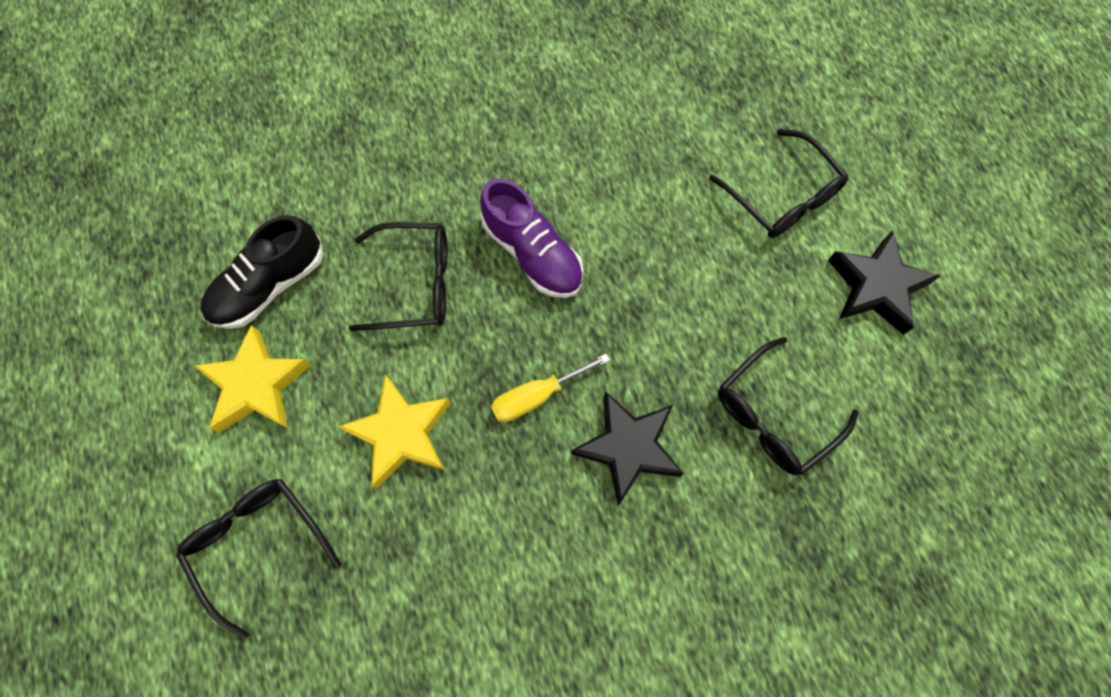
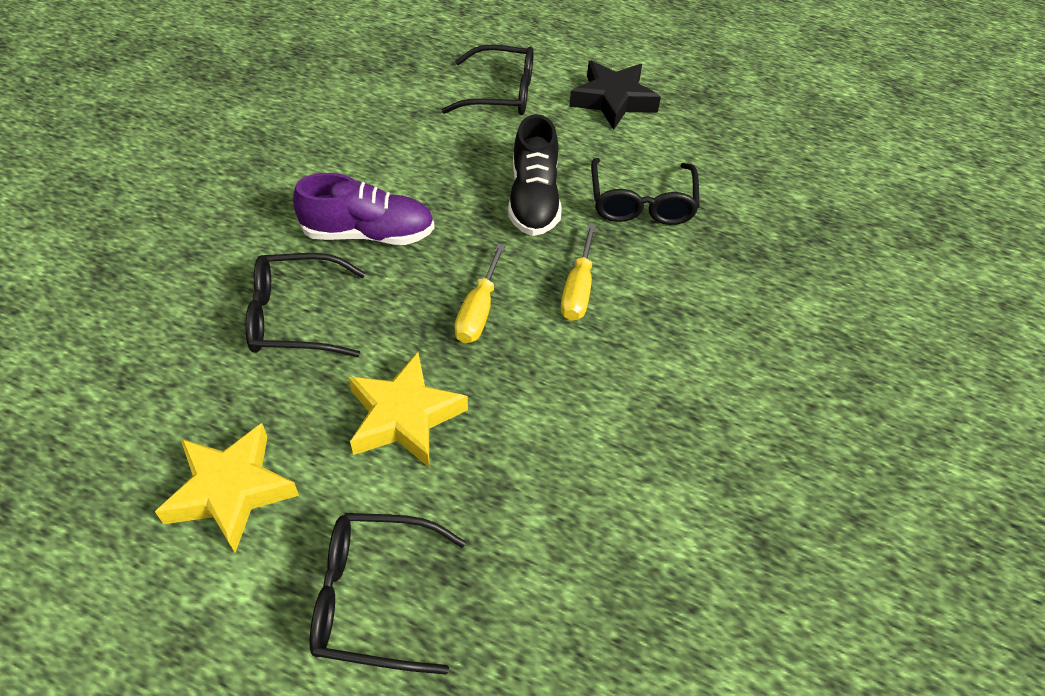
camera: 50 degrees left, 20 degrees down
(269, 285) = (157, 414): black shoe -> black shoe (534, 199)
(415, 283) = (295, 317): black glasses -> black glasses turned 135 degrees counterclockwise
(628, 447) = (578, 289): black star -> yellow screwdriver

